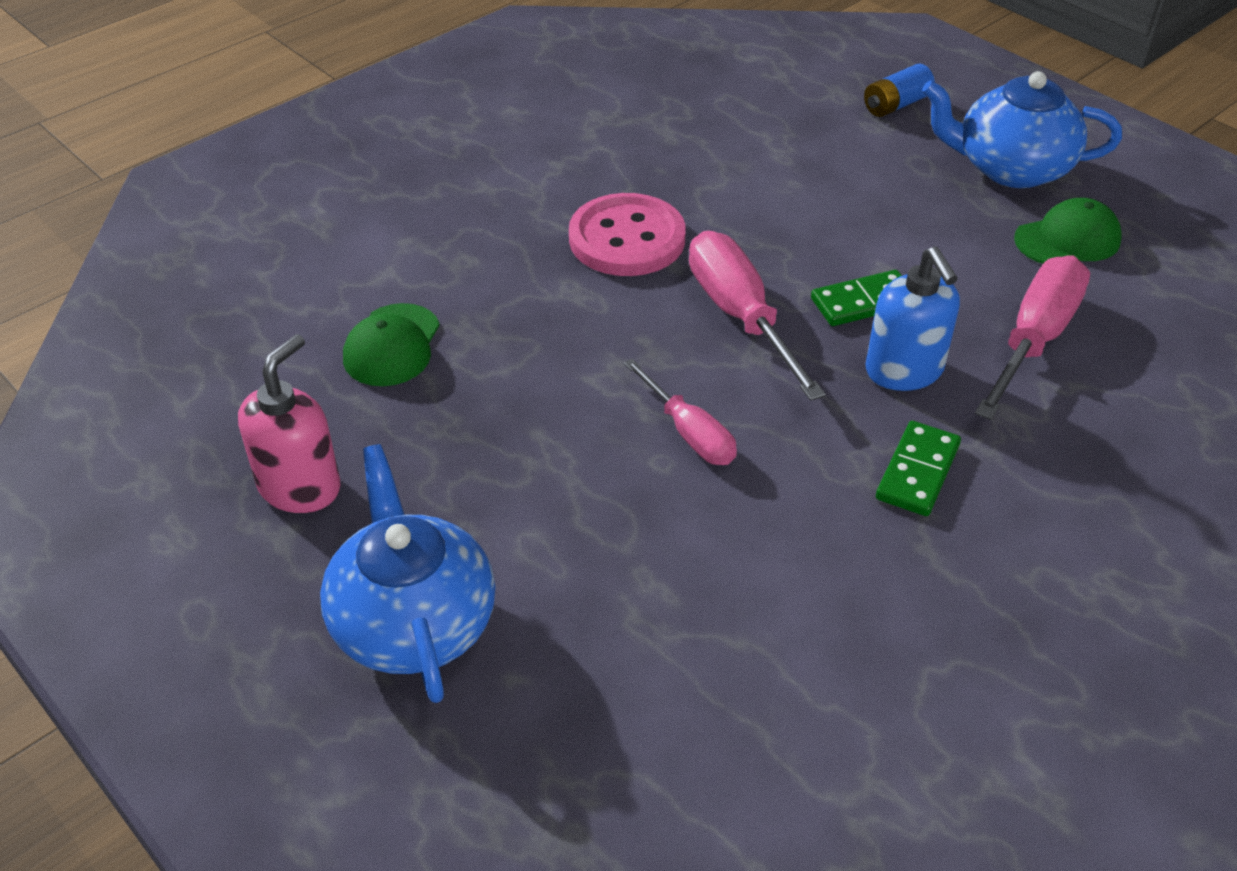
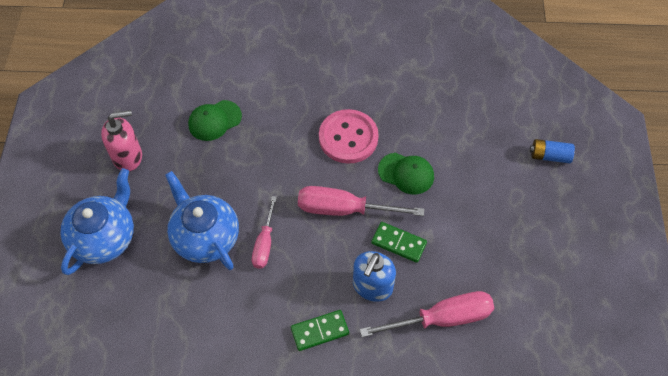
camera: 45 degrees right, 15 degrees up
(740, 316) = (344, 209): pink screwdriver -> pink screwdriver turned 105 degrees counterclockwise
(1011, 168) = (554, 231): blue teapot -> blue teapot (205, 237)
(1067, 239) = (526, 287): green cap -> green cap (406, 173)

